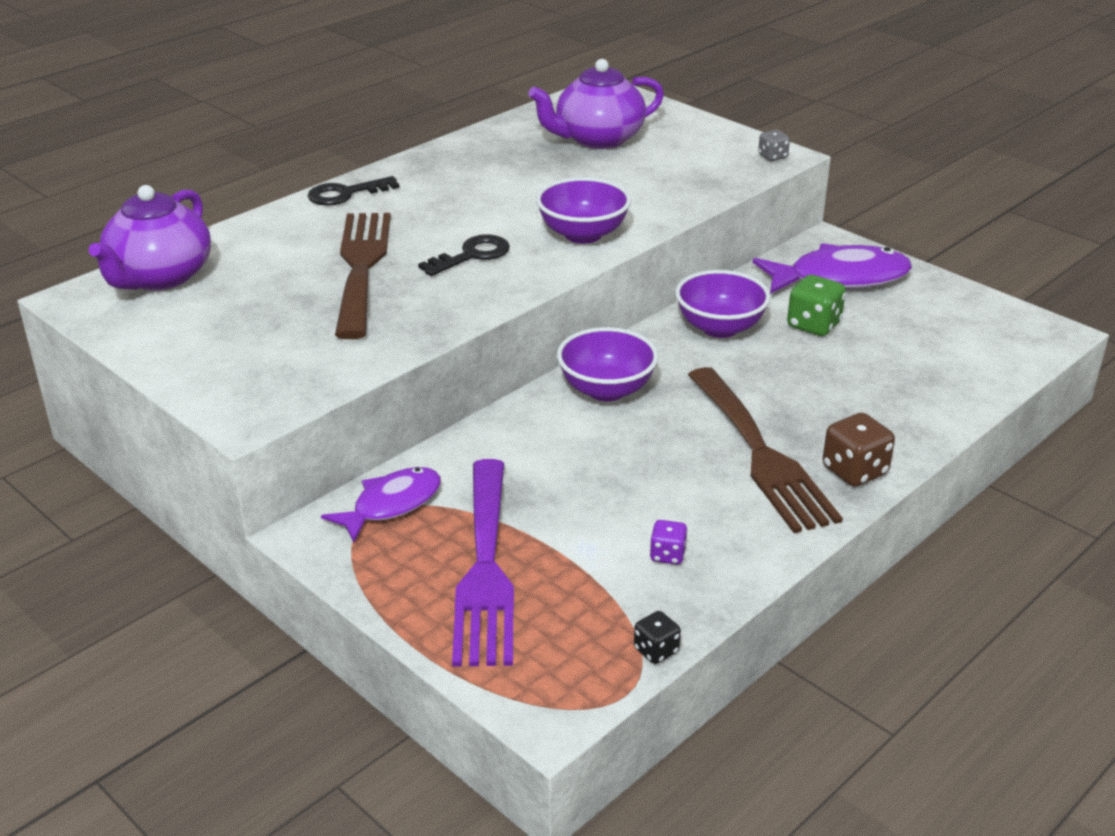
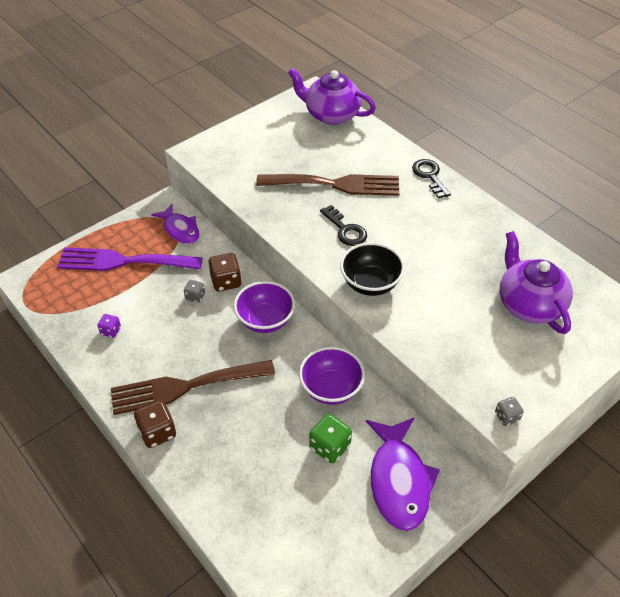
camera: 95 degrees right, 15 degrees up
(526, 436) = (226, 281): none -> brown dice
(567, 466) = (195, 296): none -> grey dice
(583, 234) = (370, 283): purple bowl -> black bowl
(656, 650) = (46, 318): black dice -> none

